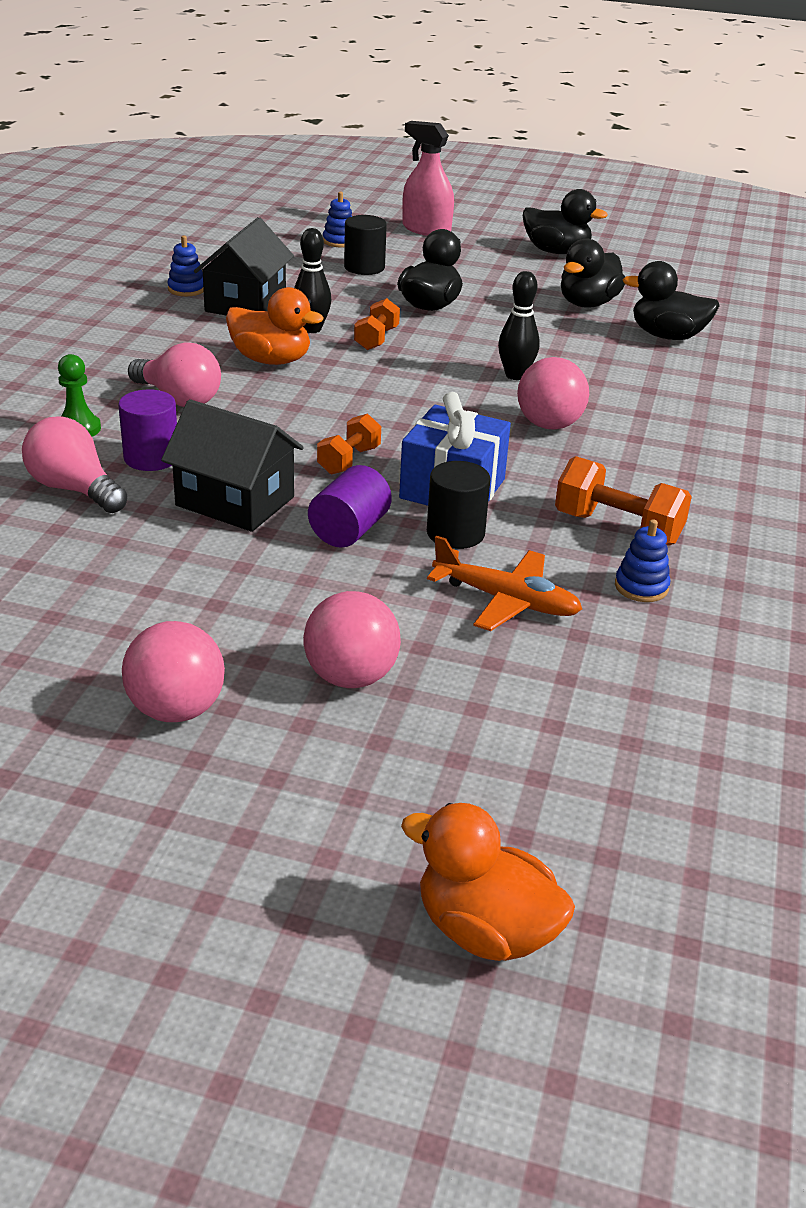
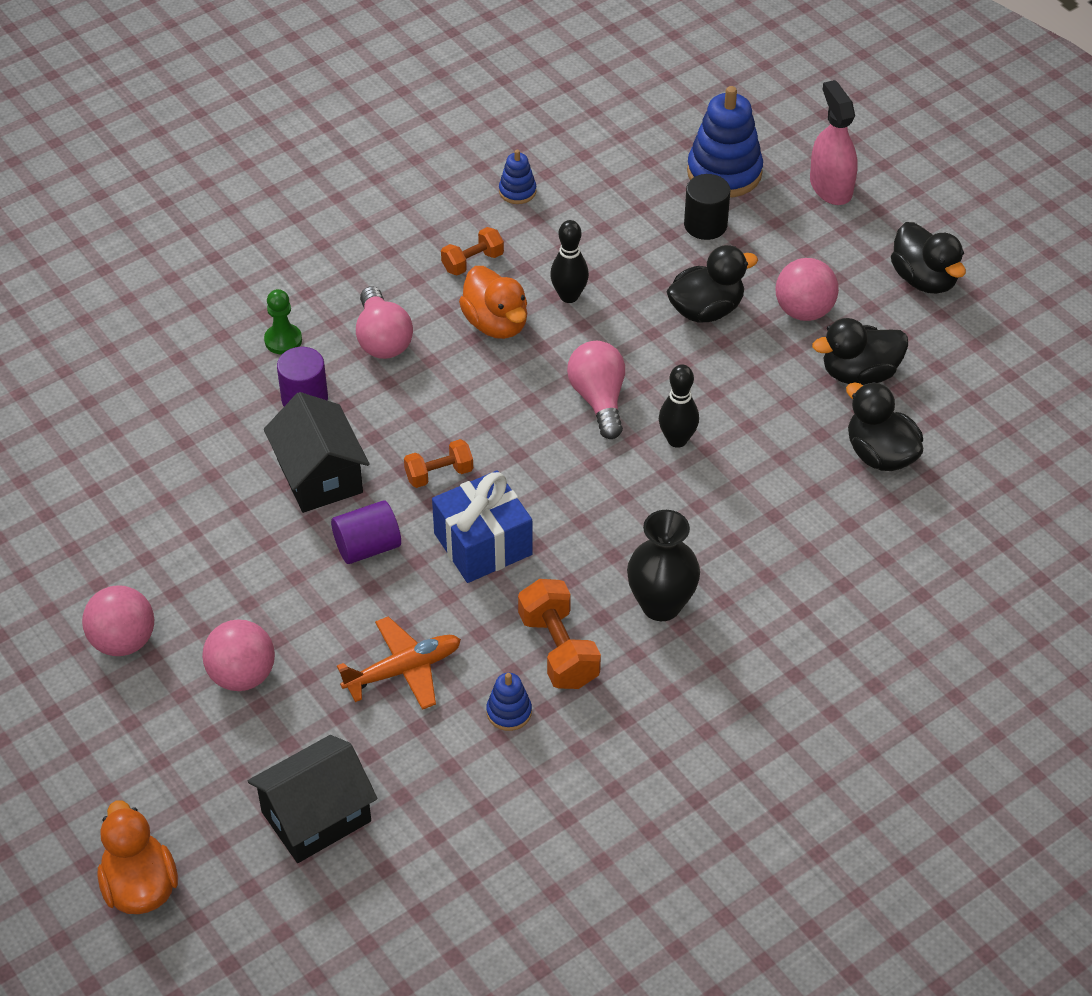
camera: 40 degrees right, 15 degrees up
(74, 489) = (227, 407): pink light bulb -> pink light bulb (599, 399)
(246, 303) = (548, 234): black house -> black house (316, 816)
(339, 241) = (724, 172): blue stacking toy -> blue stacking toy, size x2.02
(376, 339) = (610, 335): orange dumbbell -> orange dumbbell (472, 262)
(455, 533) = (437, 590): black cylinder -> none
(506, 600) = (403, 670): orange plane -> orange plane turned 90 degrees counterclockwise
(549, 425) = (636, 513): pink ball -> pink ball (804, 311)
(652, 468) = (661, 605): none -> black vase

